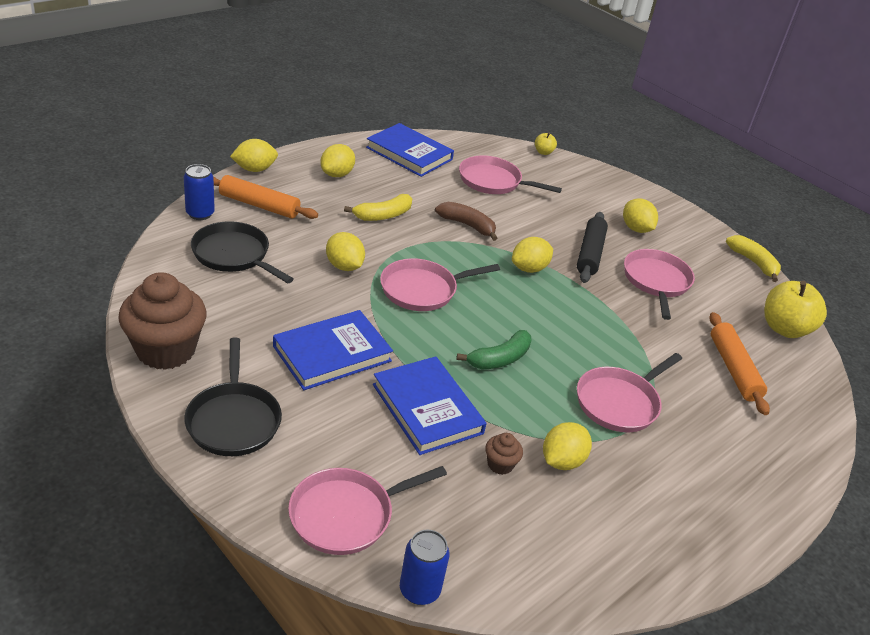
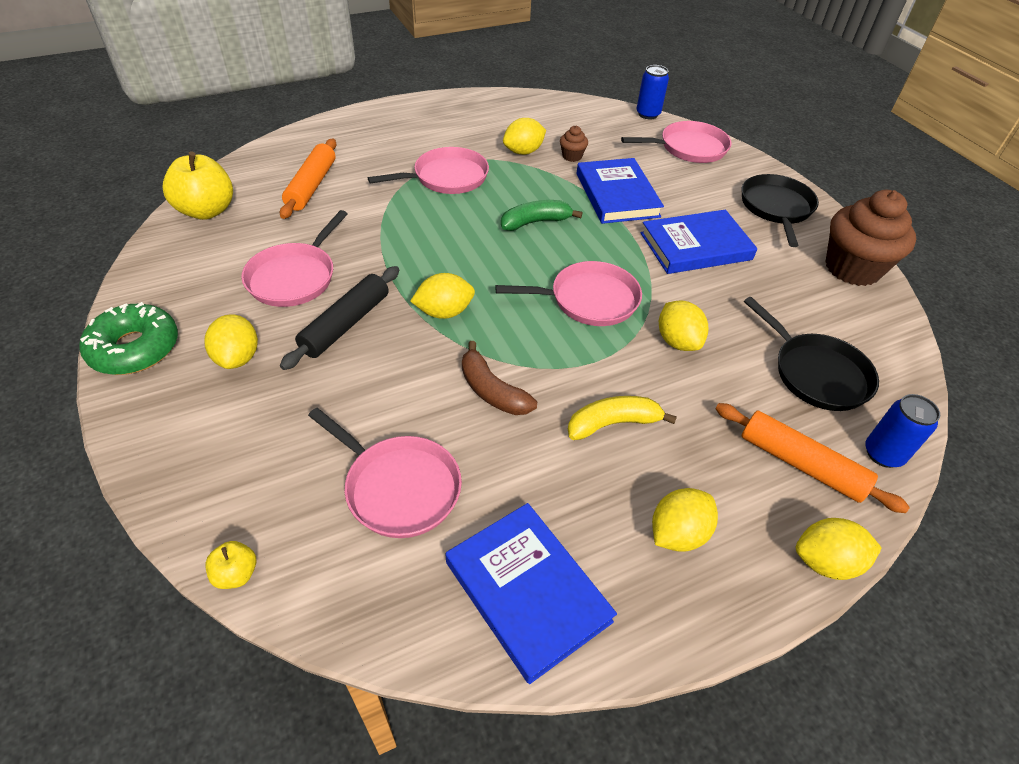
camera: 160 degrees left, 10 degrees up
(699, 228) = (135, 348): none -> green donut
(753, 263) = (130, 286): yellow banana -> none

